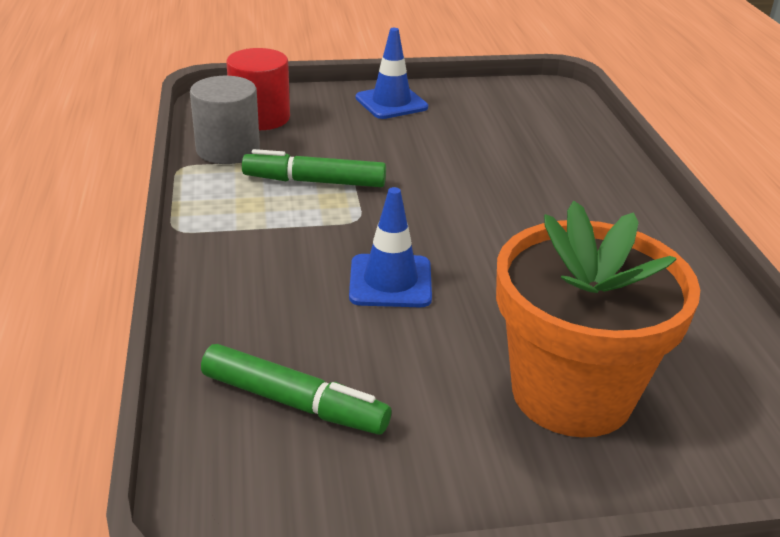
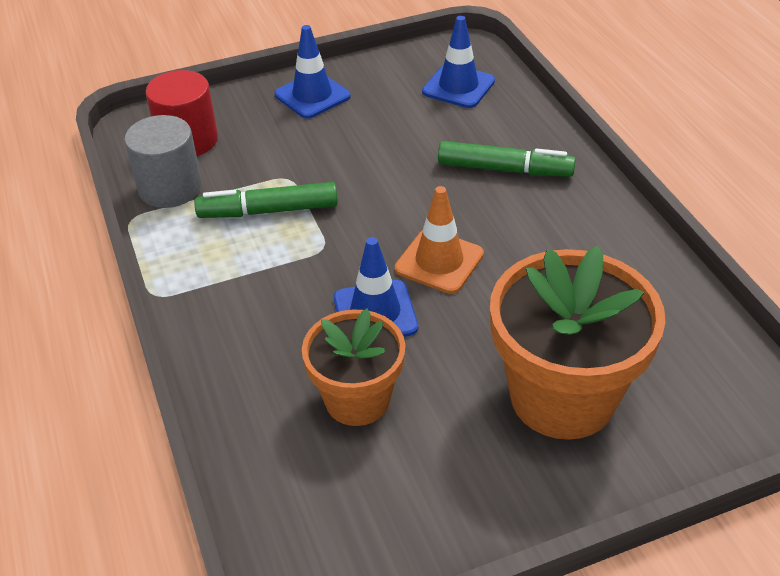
camera: 10 degrees left, 10 degrees up
(294, 402) = (330, 459): green marker -> green marker (504, 169)
(343, 353) = (357, 399): none -> orange flower pot
(472, 250) = (439, 261): none -> orange traffic cone
(537, 116) = (458, 86): none -> blue traffic cone

